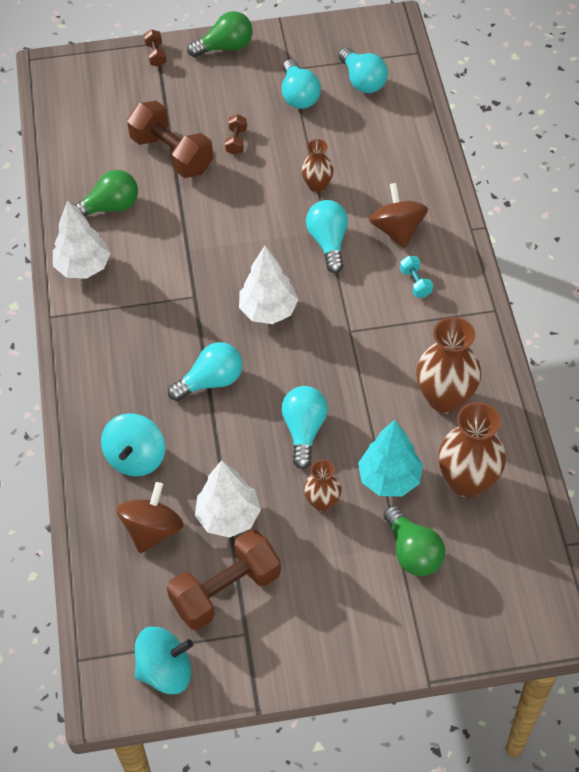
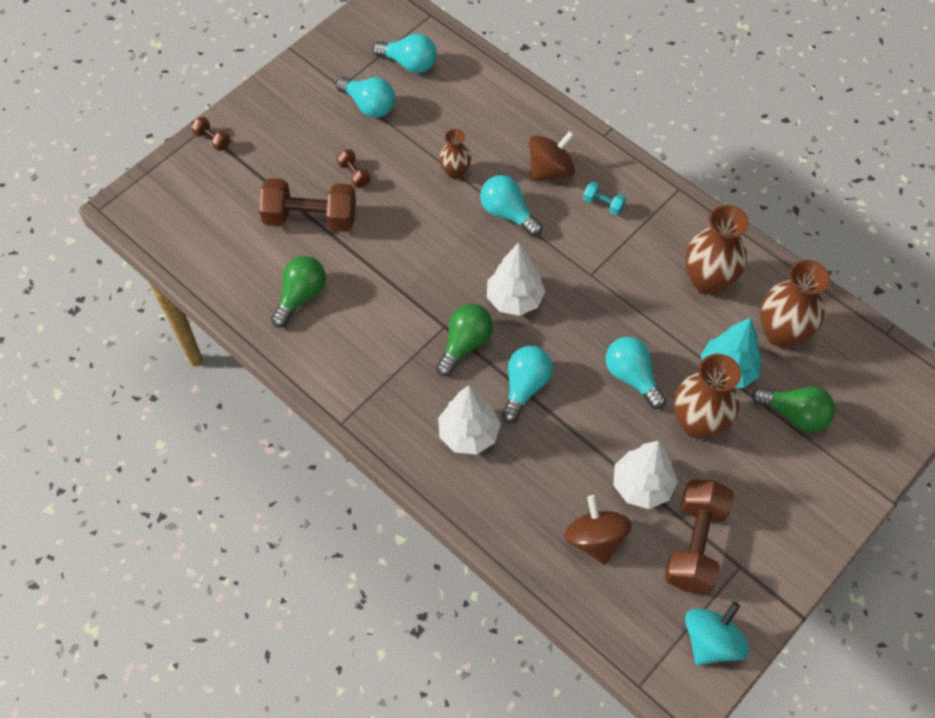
camera: 40 degrees left, 5 degrees up
(83, 267) = (328, 362): white tree -> white tree (468, 434)
(136, 457) = (526, 490): turquoise spinning top -> none
(225, 47) = (267, 99): green light bulb -> green light bulb (465, 344)
(322, 502) = (698, 423): brown vase -> brown vase, size x1.78
(397, 230) = (550, 170): brown spinning top -> brown spinning top turned 105 degrees clockwise

